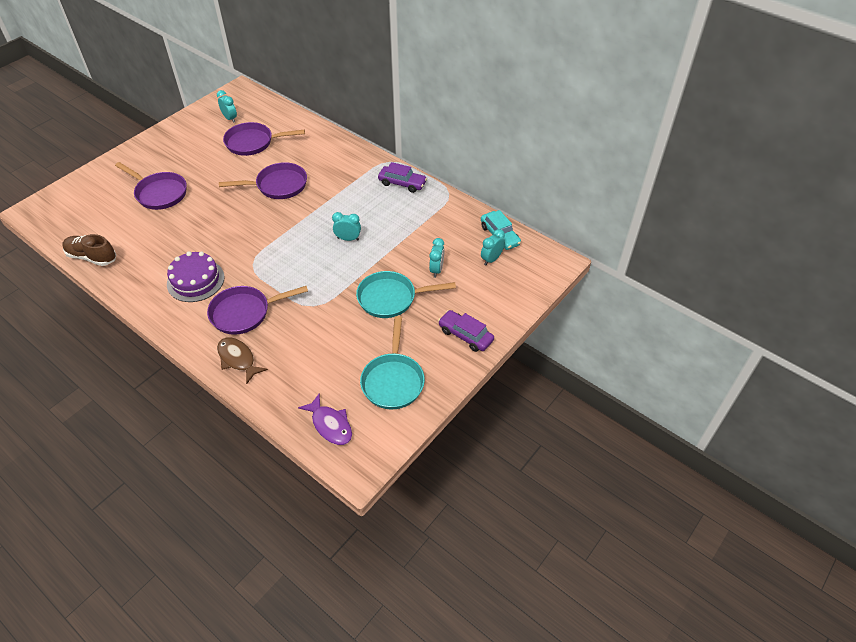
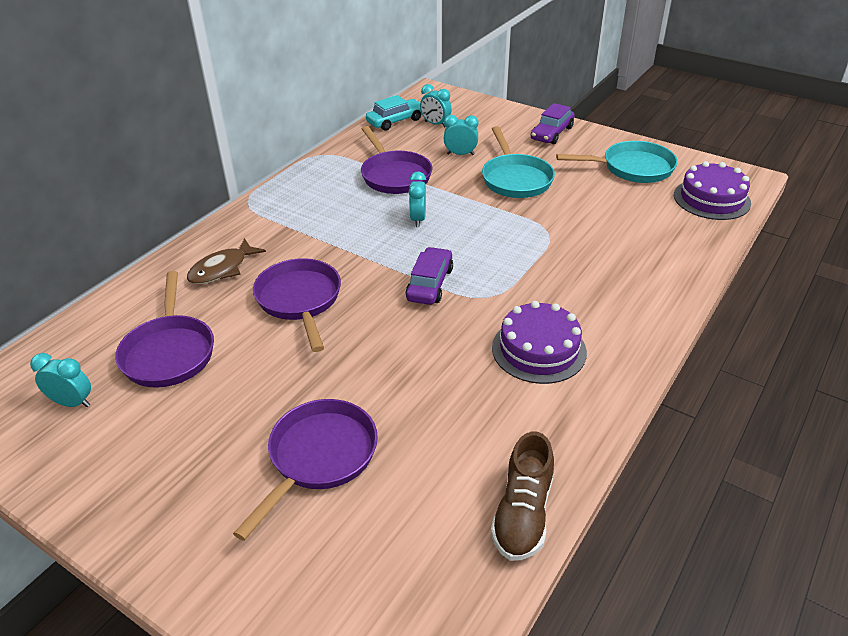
camera: 95 degrees left, 10 degrees down
(230, 118) = (72, 403): turquoise clock -> turquoise clock turned 60 degrees clockwise
(238, 359) = (663, 278): brown fish -> brown fish (222, 269)
(244, 313) = (583, 287): purple pan -> purple pan (394, 175)
(330, 425) = (711, 199): purple fish -> purple cake
(402, 183) = (299, 188): purple car -> purple car (430, 284)

